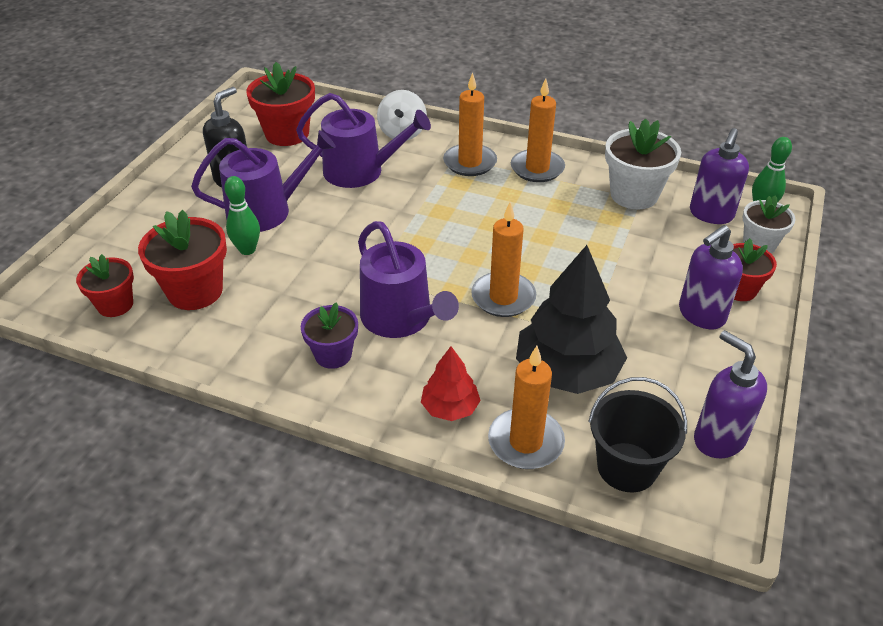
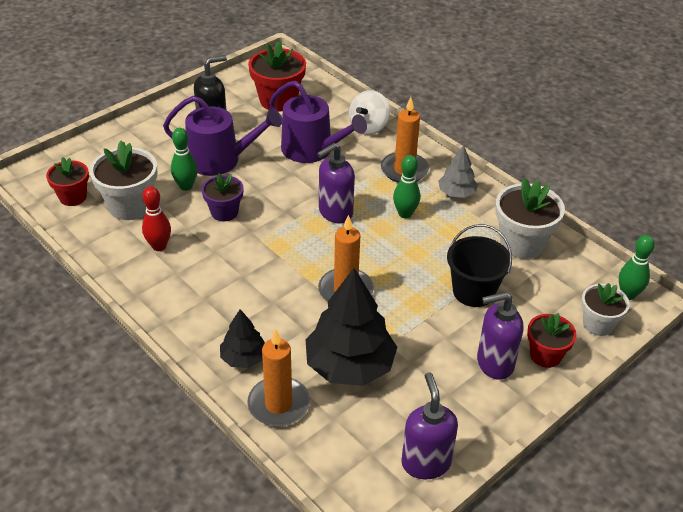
camera: 25 degrees right, 0 degrees up
(195, 291) = (130, 206): red flower pot -> white flower pot
(262, 323) = (159, 246): none -> red bowling pin
(333, 355) = (191, 287): purple flower pot -> purple flower pot (224, 212)
(401, 319) = (257, 279): purple watering can -> none
(450, 408) = (243, 358): red tree -> black tree
(503, 203) = (405, 214): none -> green bowling pin
(537, 168) = (456, 193): orange candle -> grey tree
(627, 467) = (338, 453): black bucket -> black bucket (473, 291)
(711, 214) = (576, 283): purple soap dispenser -> purple soap dispenser (335, 213)

